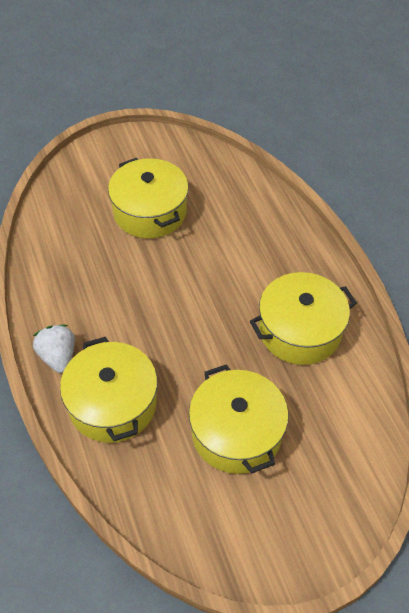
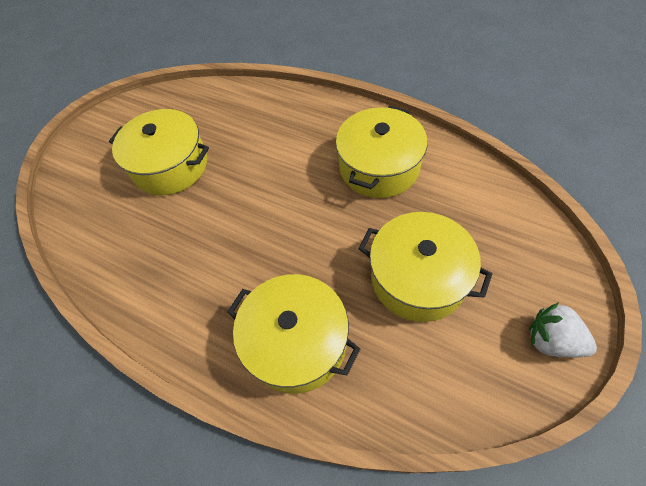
camera: 35 degrees left, 5 degrees up
(58, 357) = (206, 344): white strawberry -> white strawberry (552, 340)

